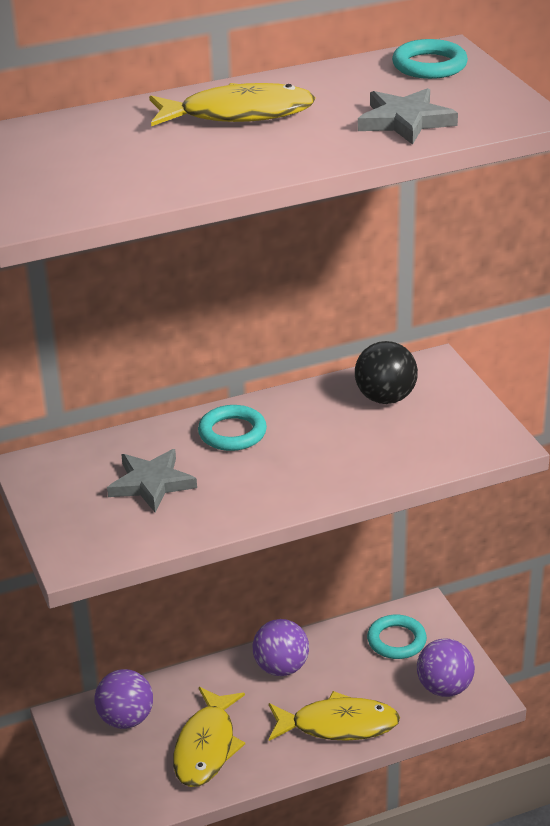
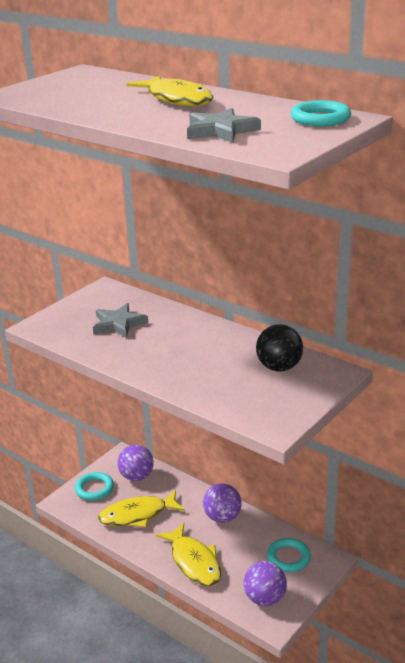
camera: 60 degrees right, 5 degrees down
(232, 433) = (189, 330): turquoise ring -> turquoise ring (94, 489)

